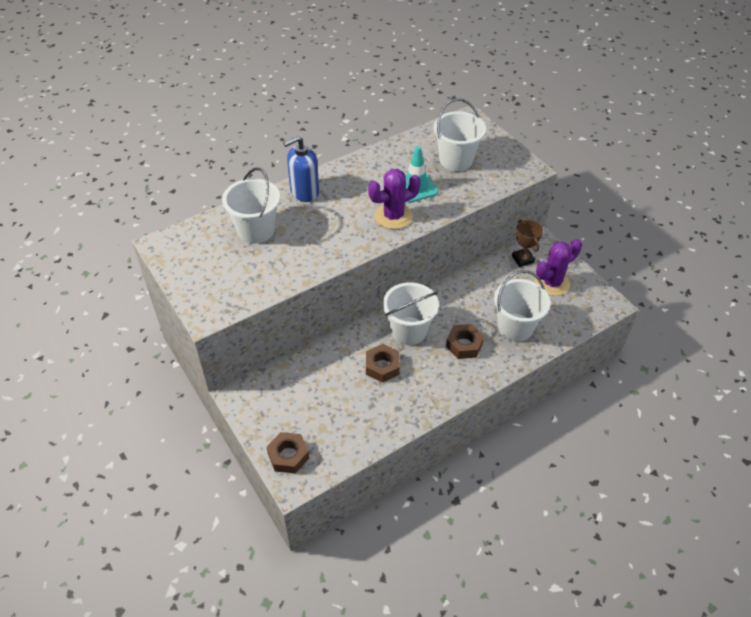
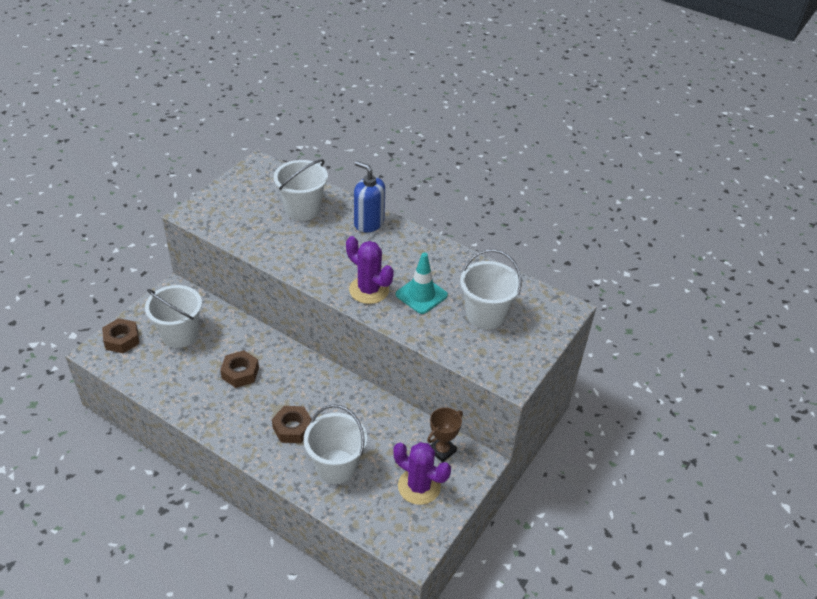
camera: 65 degrees right, 5 degrees down
(408, 331) = (292, 380): white bucket -> white bucket (179, 334)

